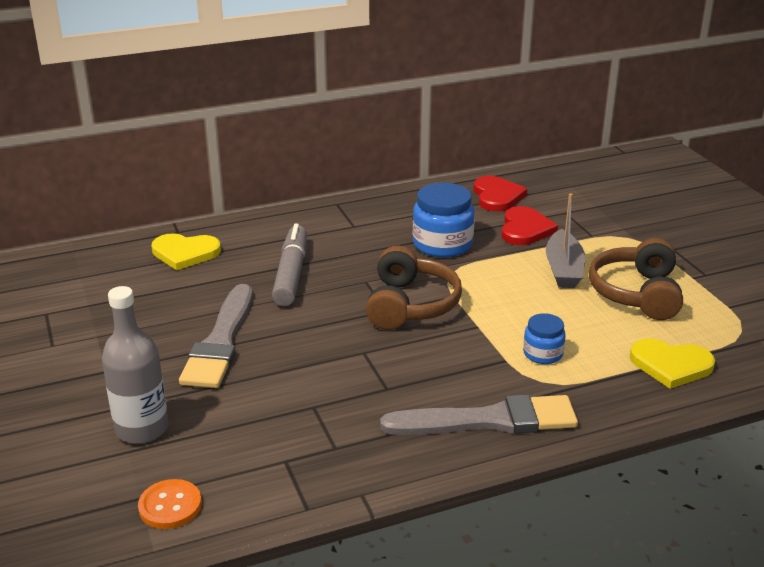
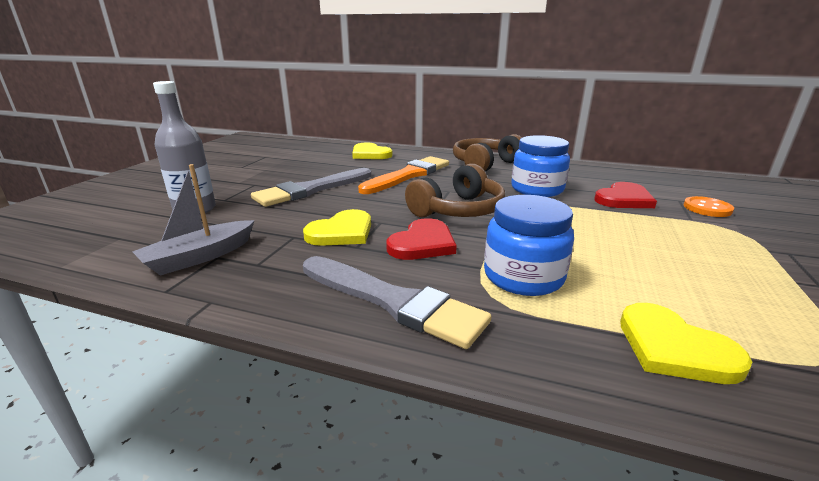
camera: 40 degrees right, 5 degrees down
(170, 506) = (119, 249): orange button -> orange button (707, 208)
(291, 274) = (408, 175): grey marker -> orange brush
(348, 380) = (342, 232): none -> yellow heart
(497, 196) = (623, 178): red heart -> red heart (422, 243)
(543, 354) = (523, 276): blue jar -> blue jar, size x1.78
(563, 269) = (629, 230): grey boat -> grey boat (200, 257)
(636, 293) = (697, 270): brown headphones -> brown headphones (485, 164)

